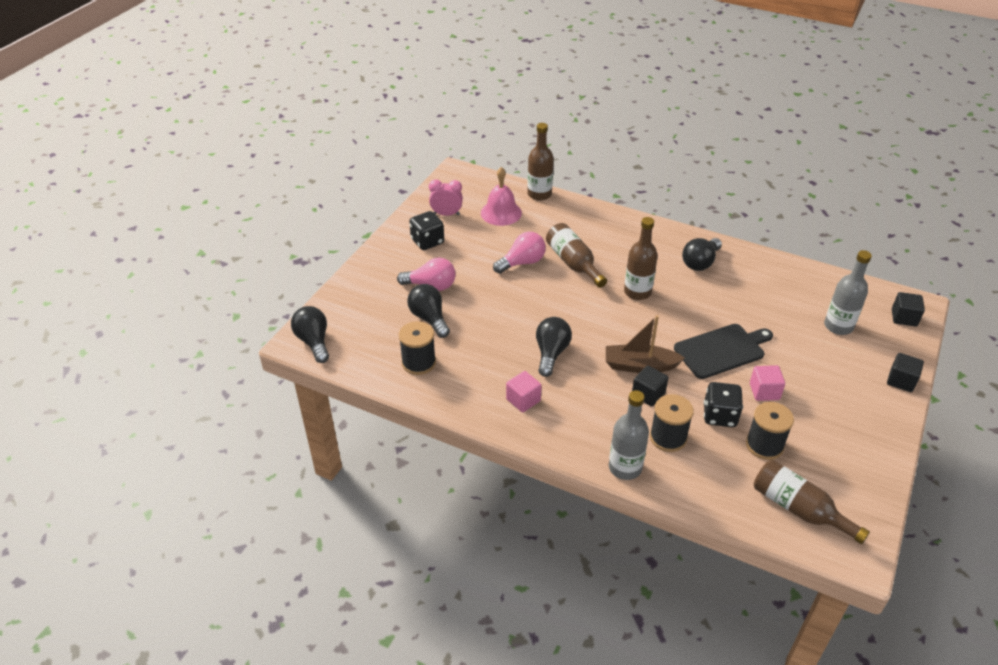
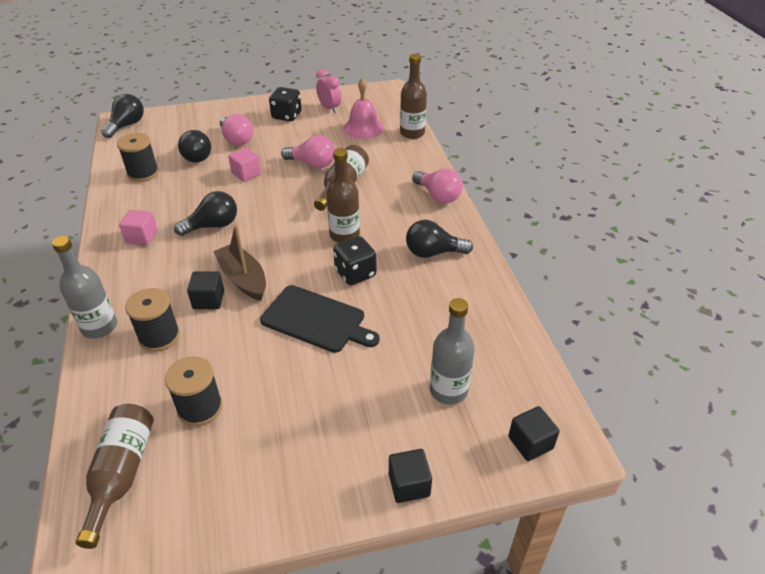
camera: 50 degrees right, 0 degrees up
(429, 318) = (198, 155): black light bulb -> black light bulb turned 150 degrees clockwise
(637, 226) = (438, 196): none -> pink light bulb
(719, 416) = (218, 358): black dice -> black dice (355, 273)
(764, 391) = (282, 375): pink cube -> pink cube (246, 174)

